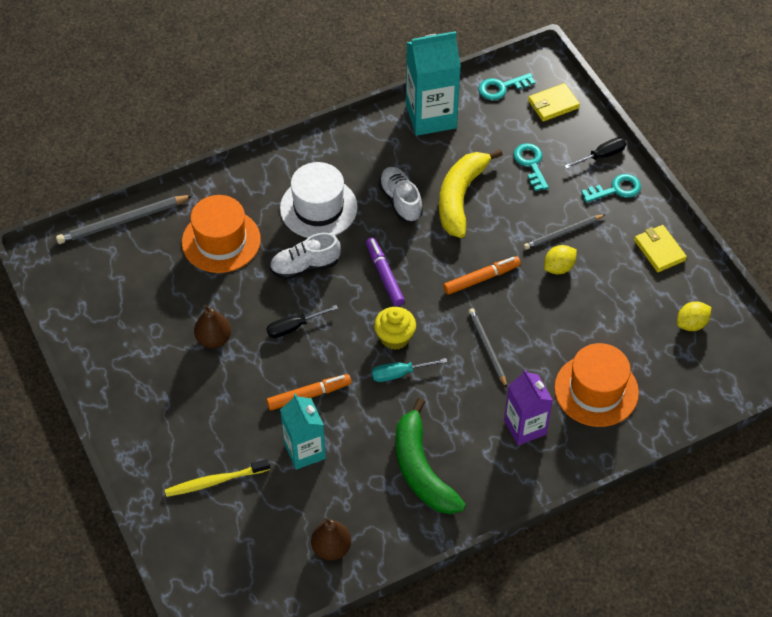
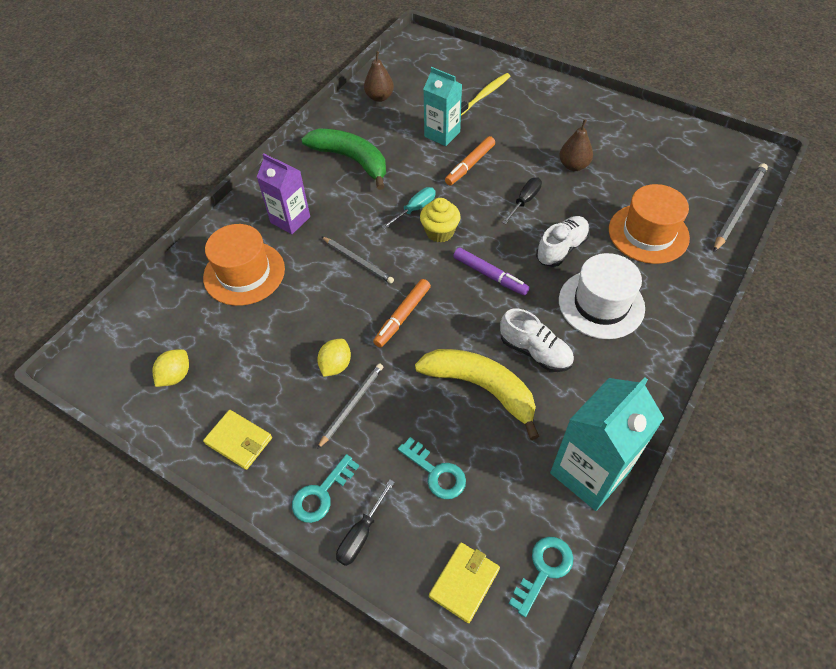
camera: 150 degrees right, 0 degrees up
(460, 197) = (481, 388): yellow banana -> yellow banana turned 45 degrees counterclockwise

